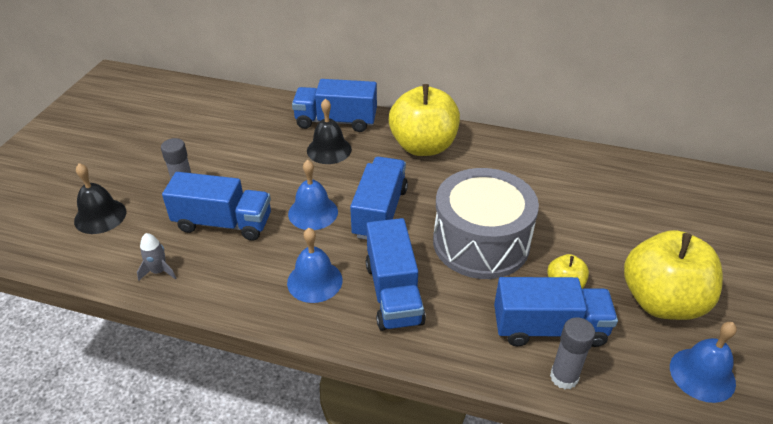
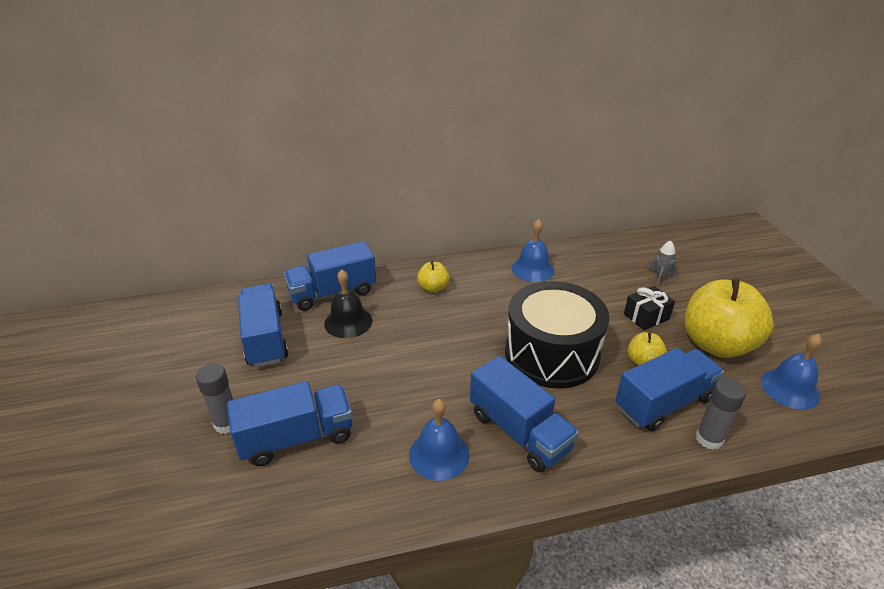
camera: 30 degrees left, 5 degrees down
(100, 216) = (138, 493): black bell -> none
(159, 271) = (263, 523): grey rocket -> grey rocket (660, 277)
(313, 212) = (382, 388): blue bell -> blue bell (532, 269)
(380, 212) = (445, 362): blue truck -> blue truck (265, 338)
(423, 146) = (433, 288): yellow apple -> yellow apple, size x0.46
(481, 242) = (551, 353): grey drum -> black drum
(609, 246) = (646, 316): none -> black gift

